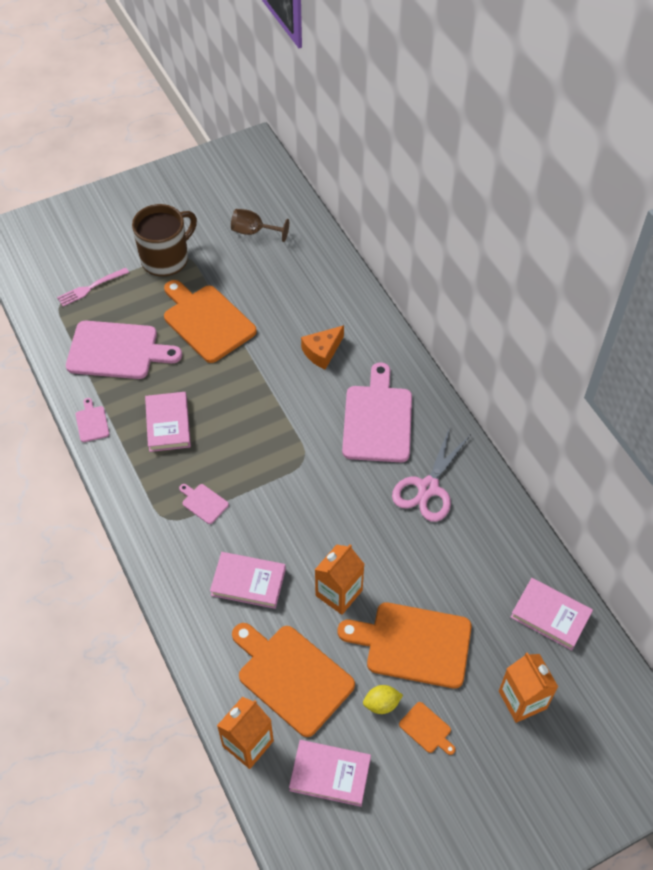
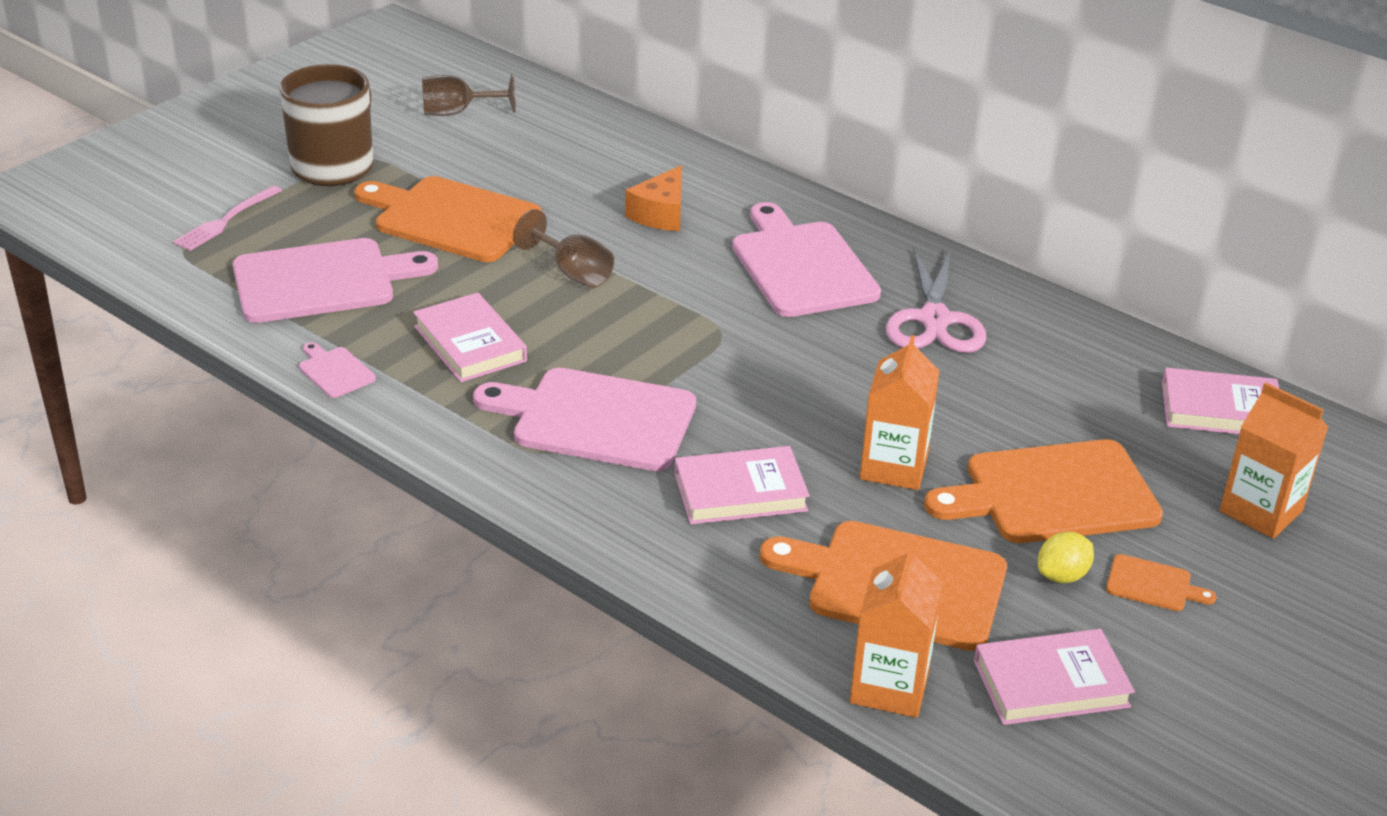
camera: 25 degrees left, 20 degrees down
(203, 503) = (596, 419): pink cutting board -> pink cutting board, size x2.29
(249, 385) = (572, 272): none -> brown goblet

